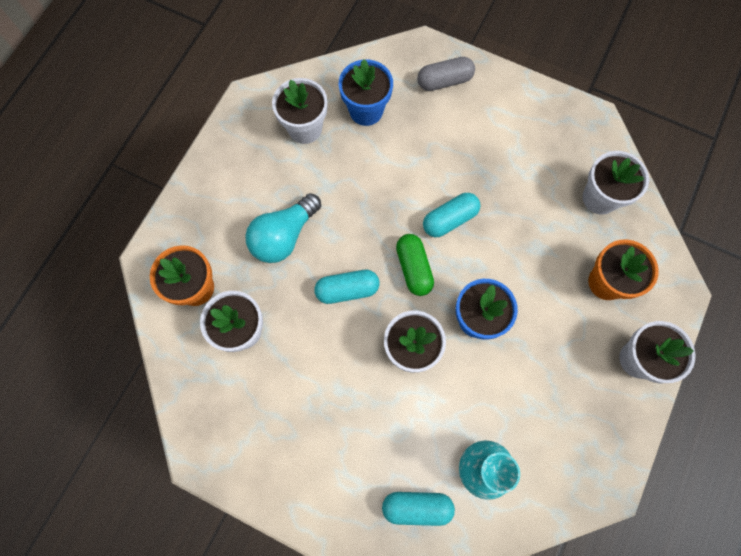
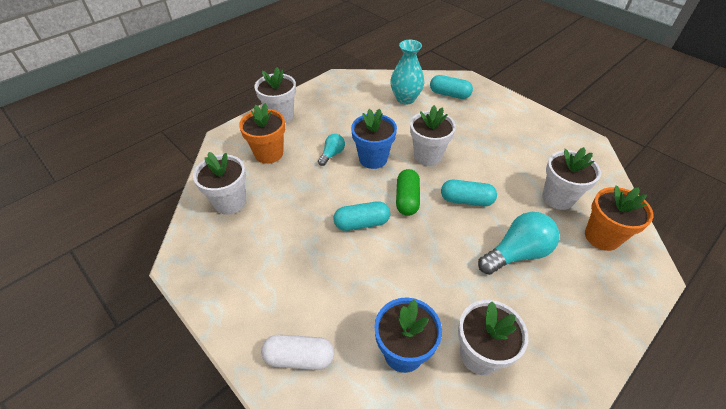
camera: 160 degrees left, 25 degrees down
(444, 81) = (299, 357): grey capsule -> white capsule
(530, 309) = (332, 154): none -> turquoise light bulb

